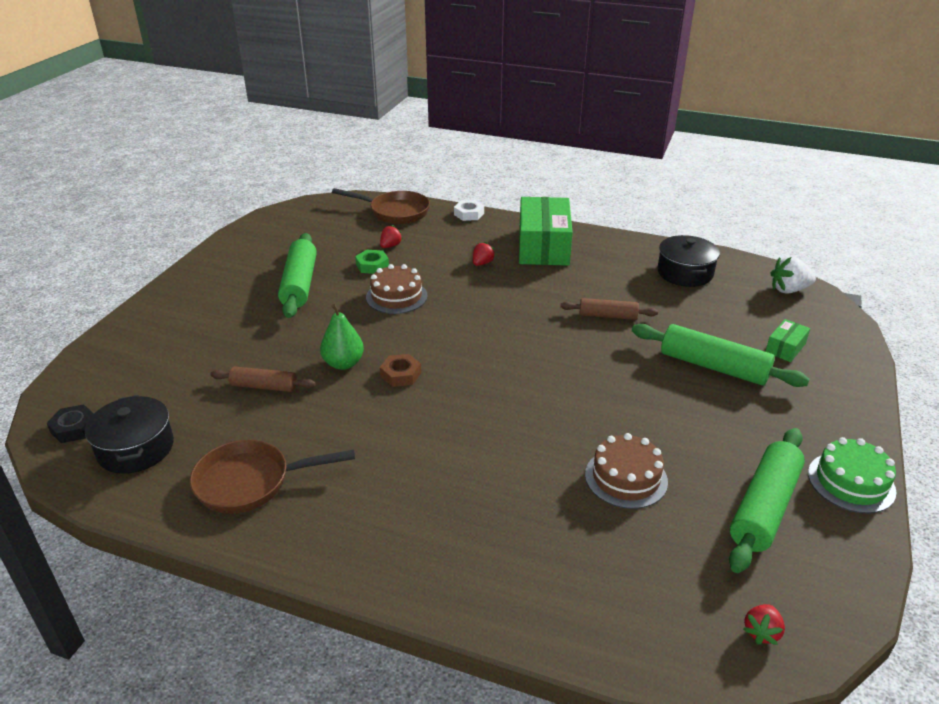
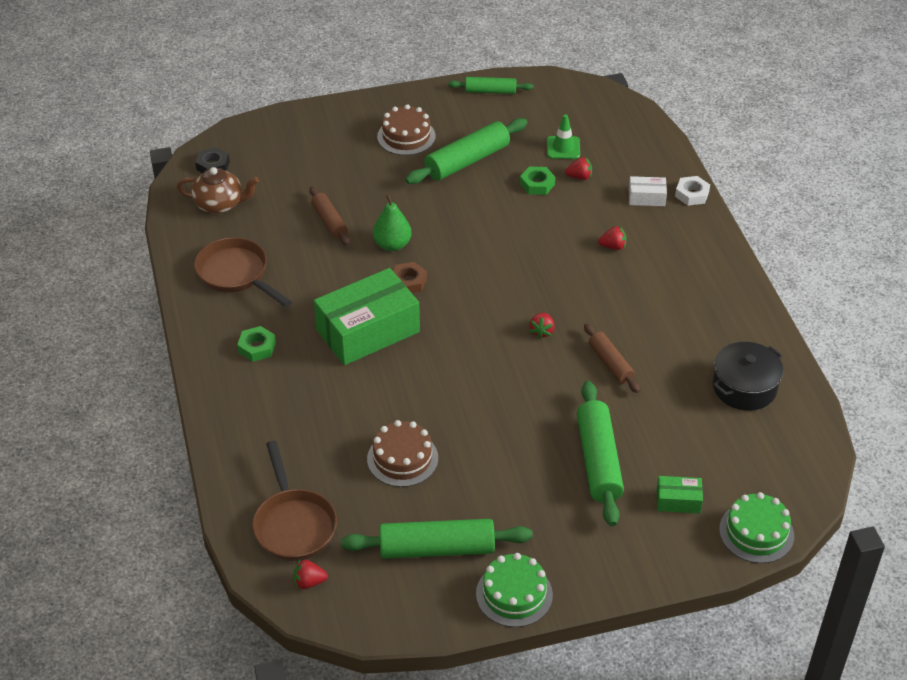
camera: 55 degrees right, 10 degrees up
(136, 448) = (220, 204): black pot -> brown teapot
(240, 242) = (490, 91): none -> green rolling pin
(350, 239) = (563, 148): none -> green traffic cone
(373, 515) = (257, 347): none -> green nut
(395, 212) = (640, 147): brown pan -> brown pan (294, 524)
(396, 296) = (507, 223): brown cake -> brown cake (406, 136)
(449, 230) = (646, 198): none -> white box
(539, 332) = (542, 331): none -> red strawberry
(543, 246) = (687, 271): green box -> green box (368, 331)
(788, 290) = (793, 474): white strawberry -> none
(840, 328) = (756, 532): none -> green cake

